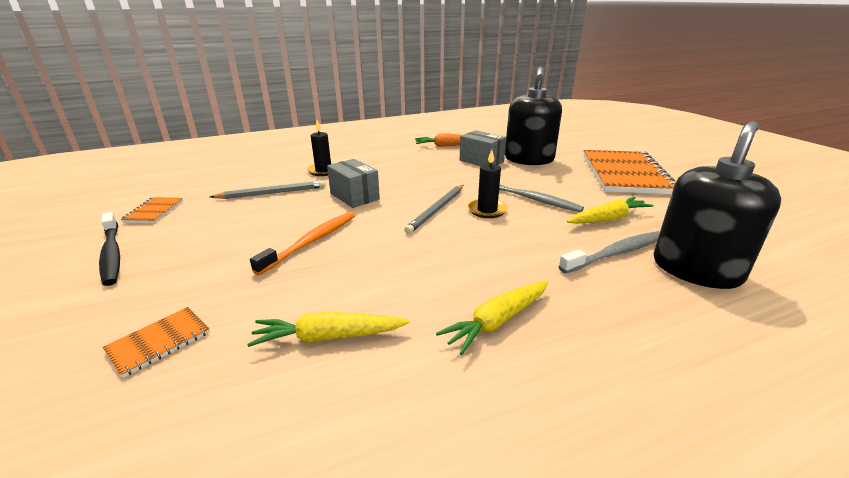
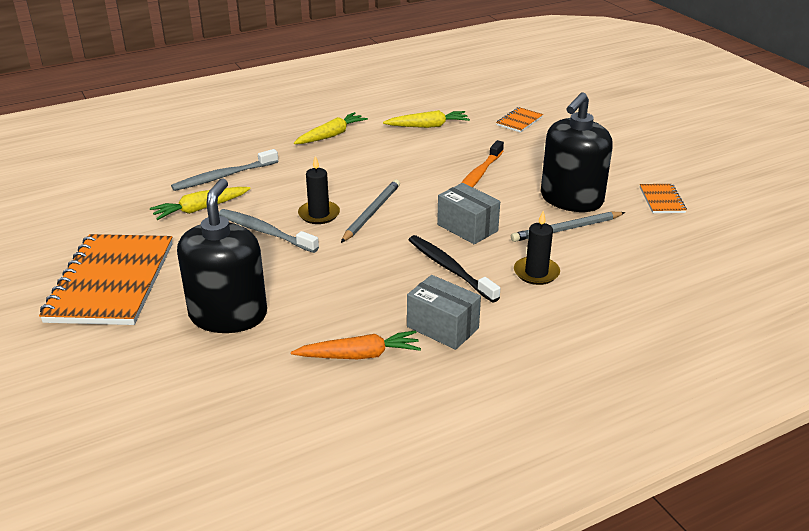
camera: 175 degrees right, 5 degrees up
(111, 254) = (629, 161): black toothbrush -> black toothbrush (450, 268)
(481, 161) = (306, 307): grey box -> grey box (442, 327)
(696, 269) = (174, 167): black soap dispenser -> black soap dispenser (571, 199)

